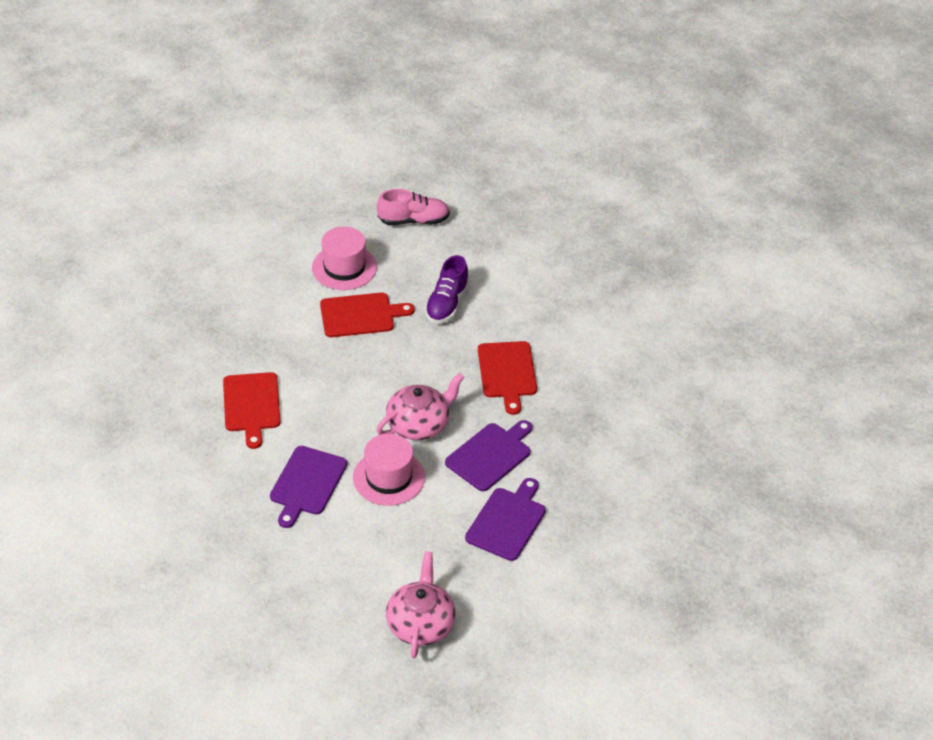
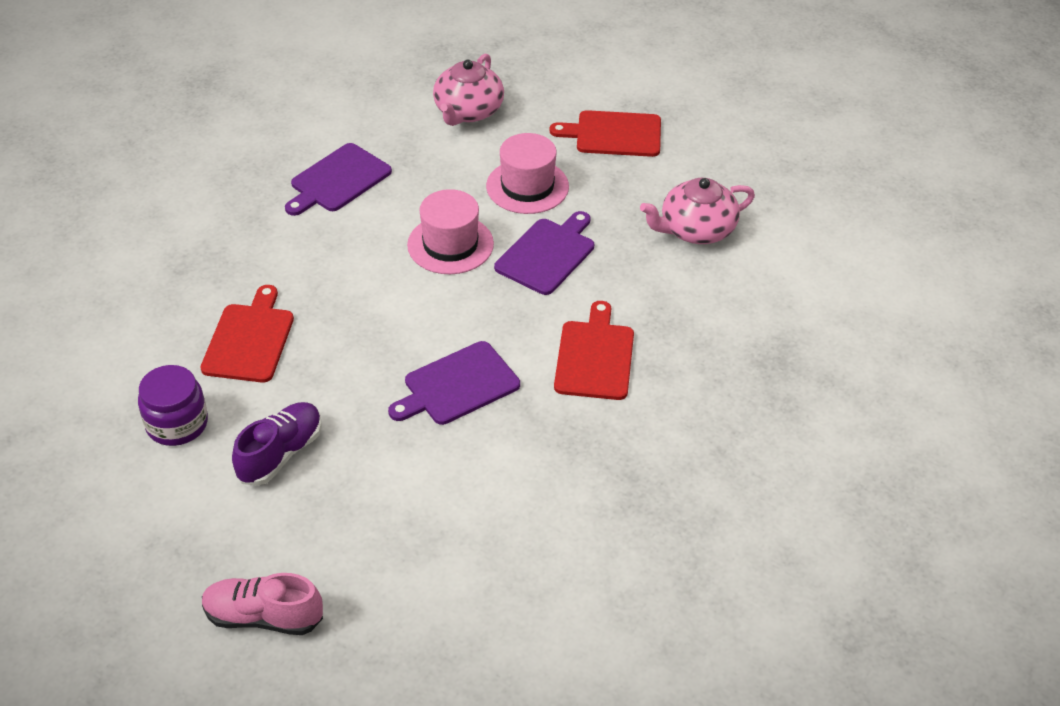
camera: 165 degrees left, 0 degrees up
(344, 267) = (408, 546): pink hat -> pink hat (527, 186)
(360, 315) = (411, 459): red cutting board -> red cutting board (614, 134)
(419, 424) = (391, 296): pink teapot -> pink teapot (696, 230)
(490, 455) = (322, 247): purple cutting board -> purple cutting board (457, 385)
(524, 310) = (177, 424): none -> purple jar

